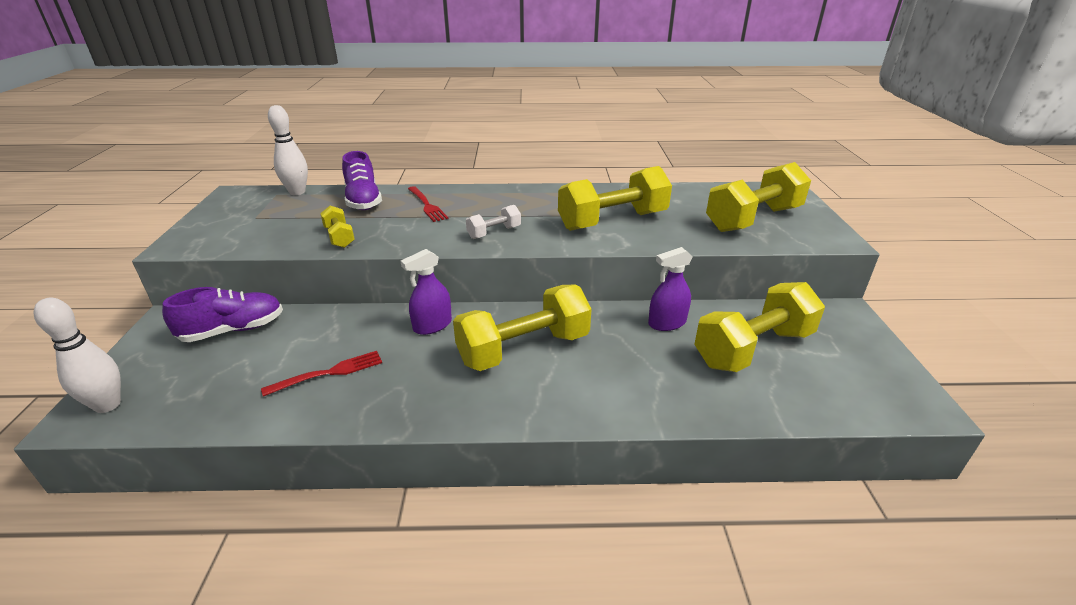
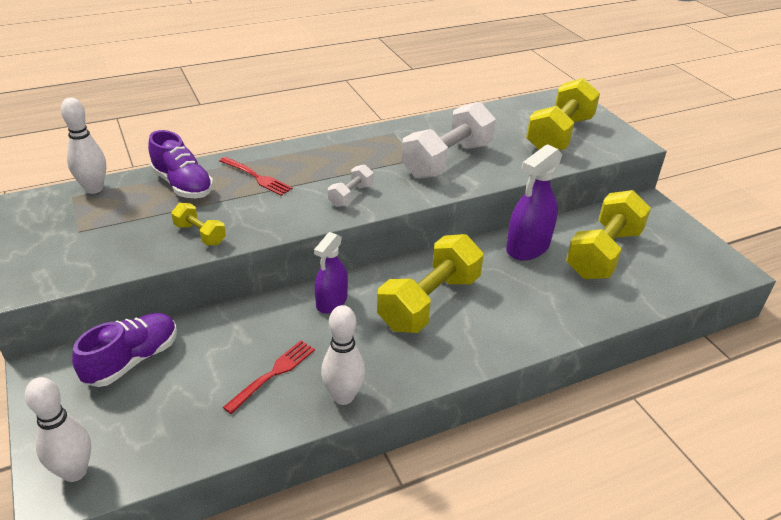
camera: 25 degrees left, 5 degrees up
(371, 412) = (343, 396): none -> white bowling pin
(612, 221) = (447, 160): yellow dumbbell -> white dumbbell
(667, 323) = (527, 247): purple spray bottle -> purple spray bottle, size x1.51

